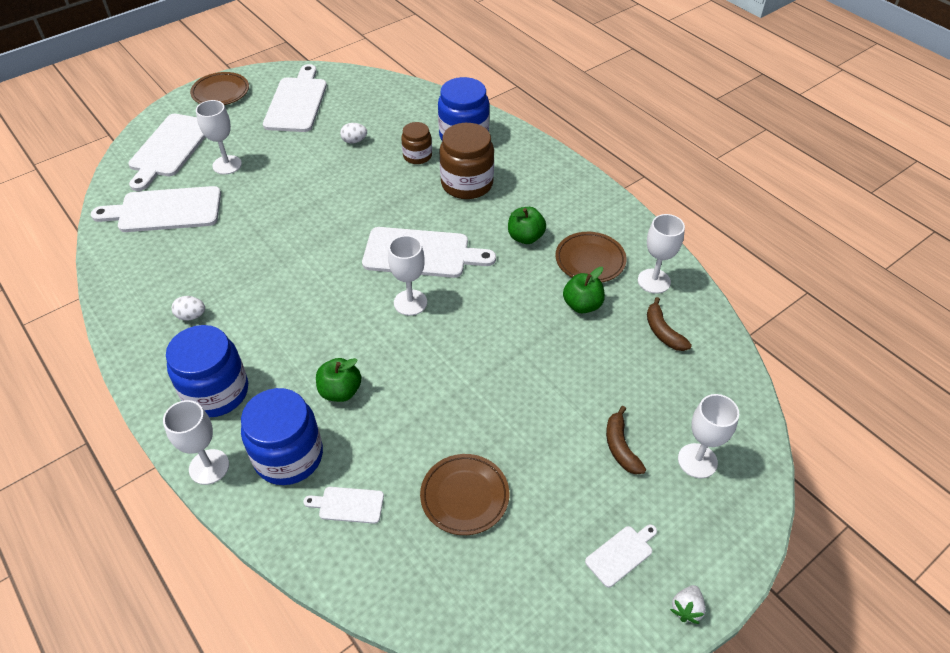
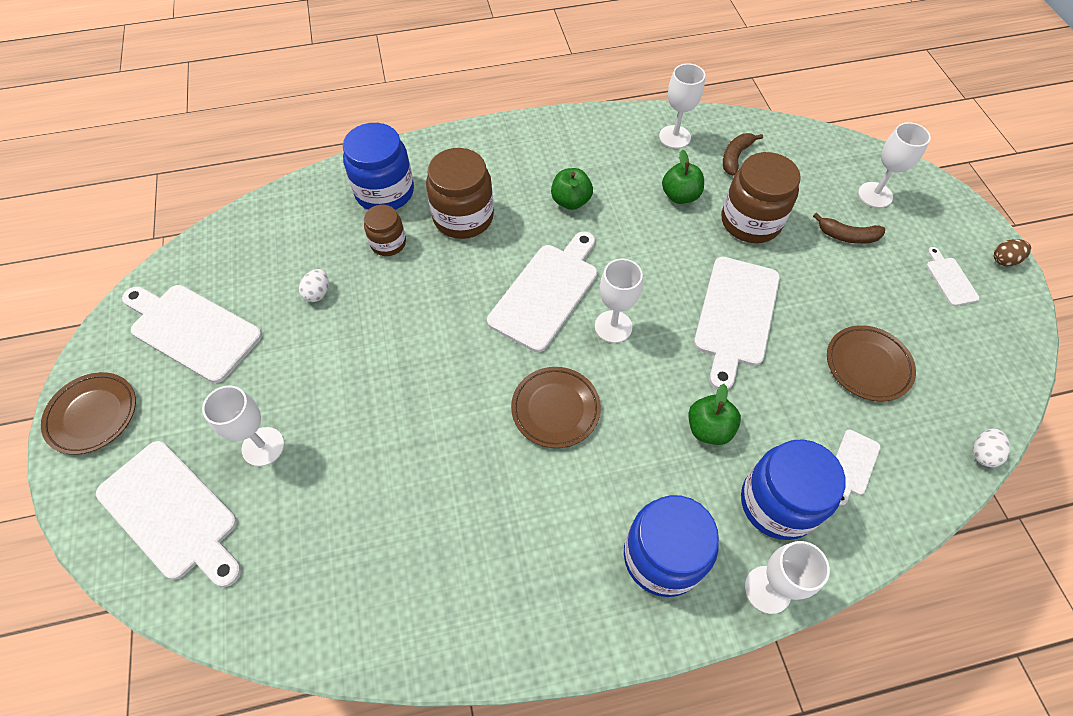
camera: 65 degrees left, 10 degrees up
(165, 210) = (306, 548): white cutting board -> white cutting board (736, 315)
(191, 316) = (527, 557): white egg -> white egg (982, 453)
(586, 364) = (750, 221): none -> brown jar
(590, 260) = (627, 168): brown plate -> brown plate (555, 409)
(663, 332) = (735, 157): brown banana -> brown banana turned 120 degrees clockwise
(686, 608) = (1004, 260): white strawberry -> brown egg

